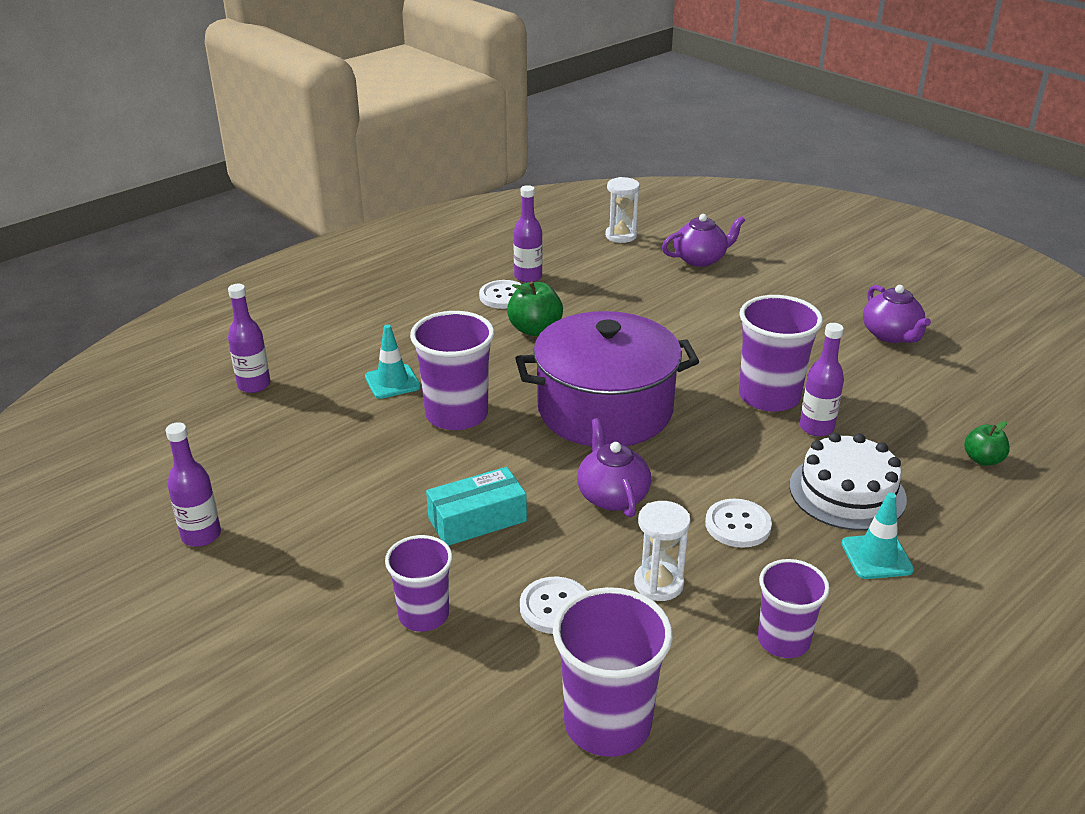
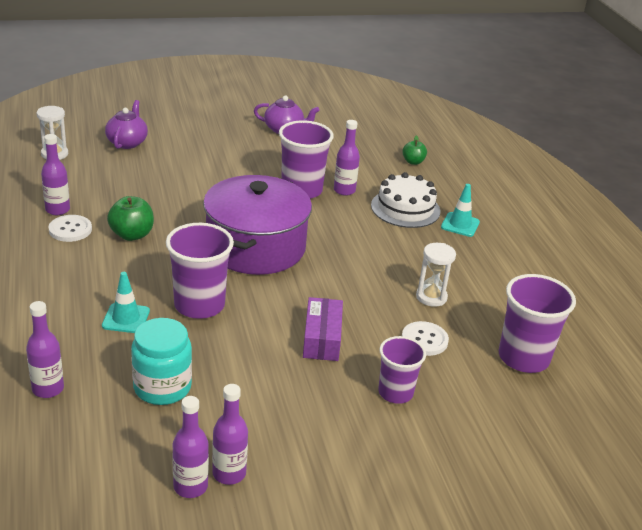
camera: 65 degrees left, 0 degrees up
(169, 518) = (190, 486): none -> purple bottle
(303, 444) = (162, 387): none -> turquoise jar
(477, 519) = (322, 338): turquoise box -> purple box
(612, 496) = (343, 280): purple teapot -> none
(738, 525) = (404, 251): white button -> none
(783, 640) = (499, 278): purple cup -> none

